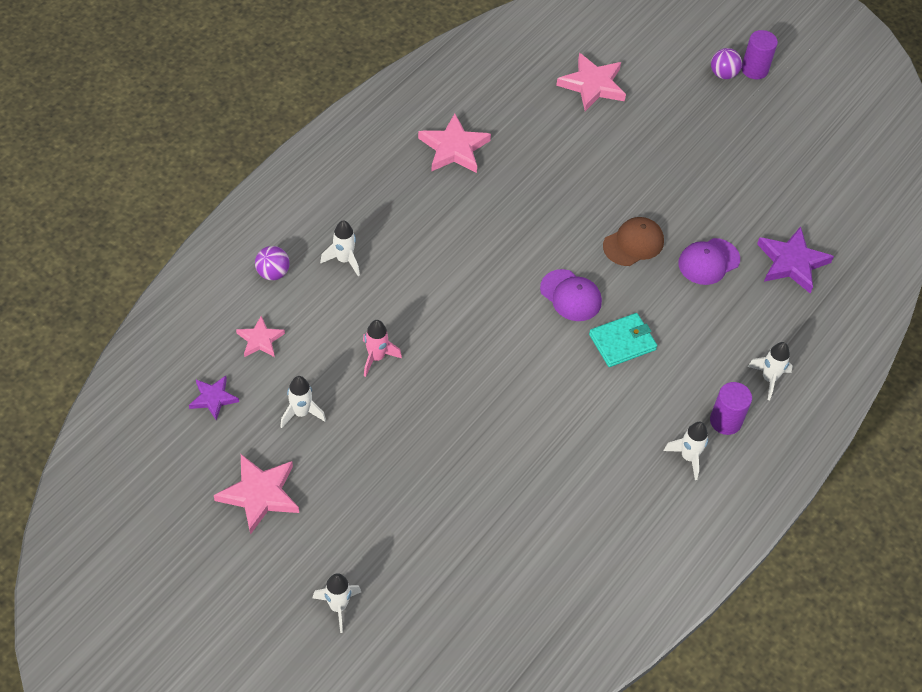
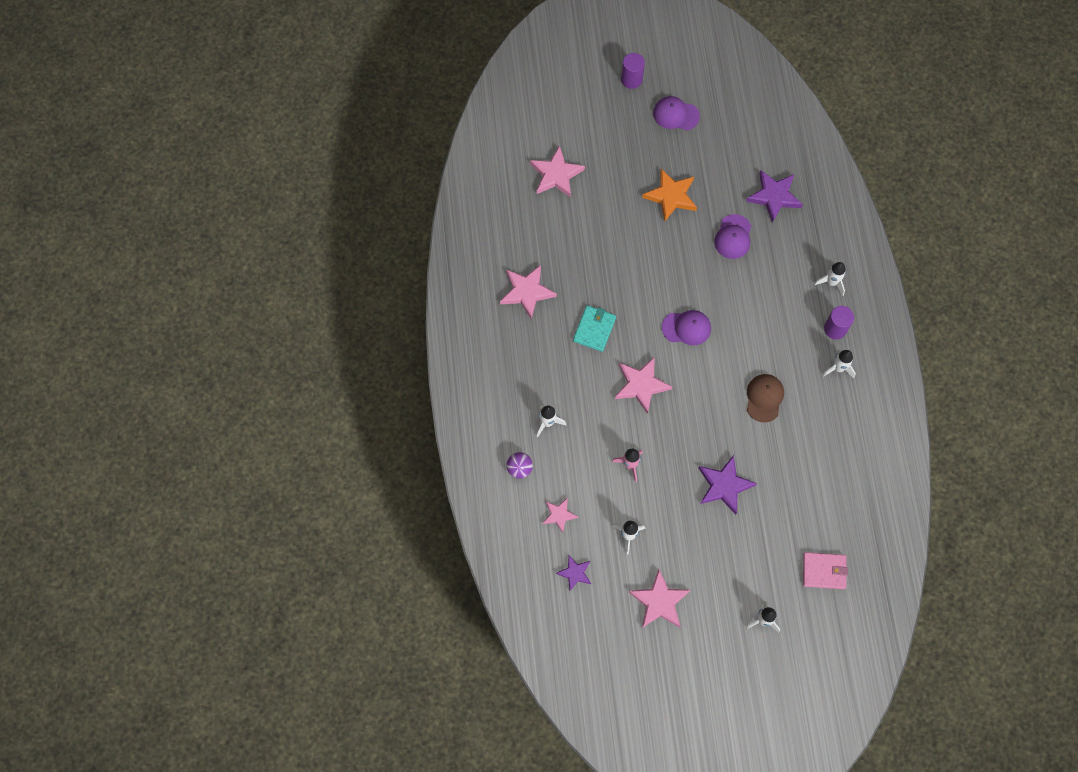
camera: 40 degrees left, 15 degrees up
(446, 455) = (724, 485): none -> purple star
(455, 622) = (824, 571): none -> pink wallet
(468, 304) = (641, 385): none -> pink star
(622, 342) = (740, 331): turquoise wallet -> turquoise wallet (594, 329)
(633, 243) = (684, 262): brown cap -> brown cap (764, 398)
(684, 183) = (671, 196): none -> orange star
(723, 74) = (618, 99): purple ball -> none
(766, 126) = (675, 114): none -> purple cap

